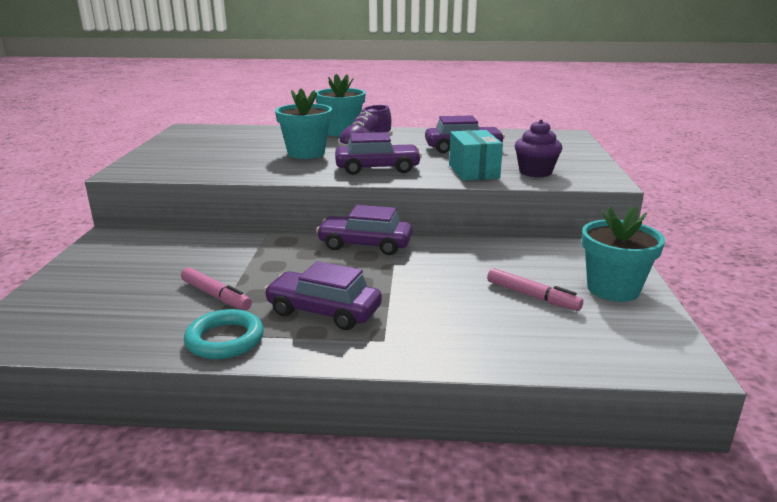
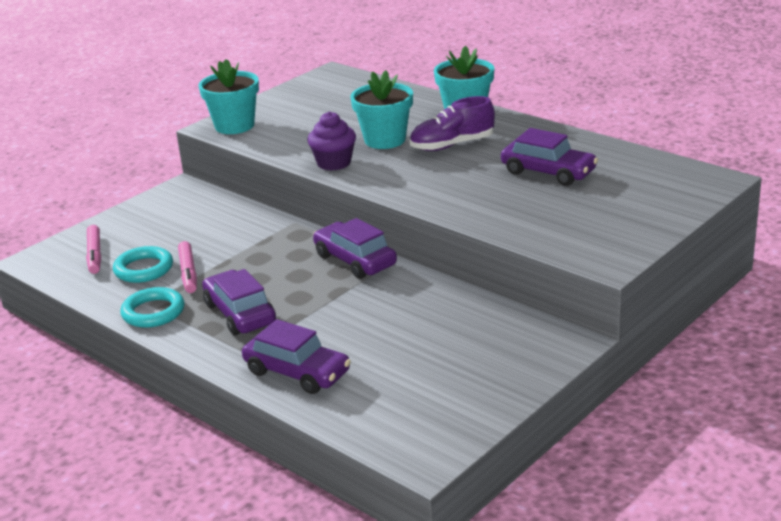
camera: 40 degrees right, 5 degrees up
(157, 306) = (144, 269): none -> turquoise ring
(377, 168) = (416, 180): purple car -> purple car (297, 372)
(473, 171) = (499, 209): turquoise box -> none
(531, 296) = (410, 360): pink marker -> pink marker (95, 254)
(535, 172) = (559, 228): purple cupcake -> purple cupcake (334, 163)
(613, 289) = (490, 380): turquoise flower pot -> turquoise flower pot (234, 126)

